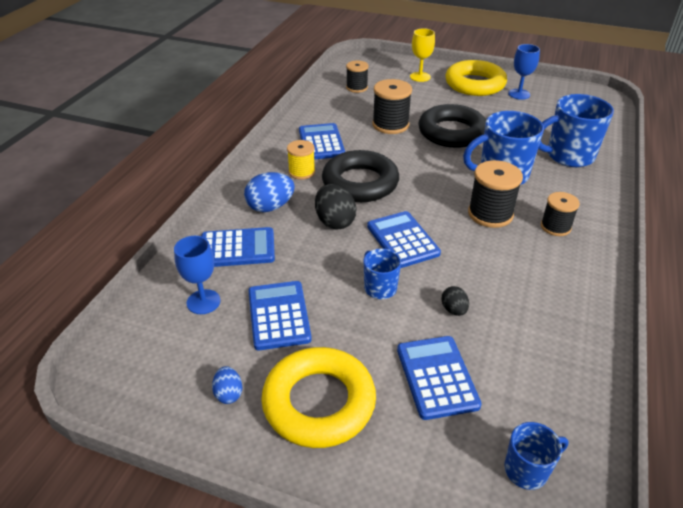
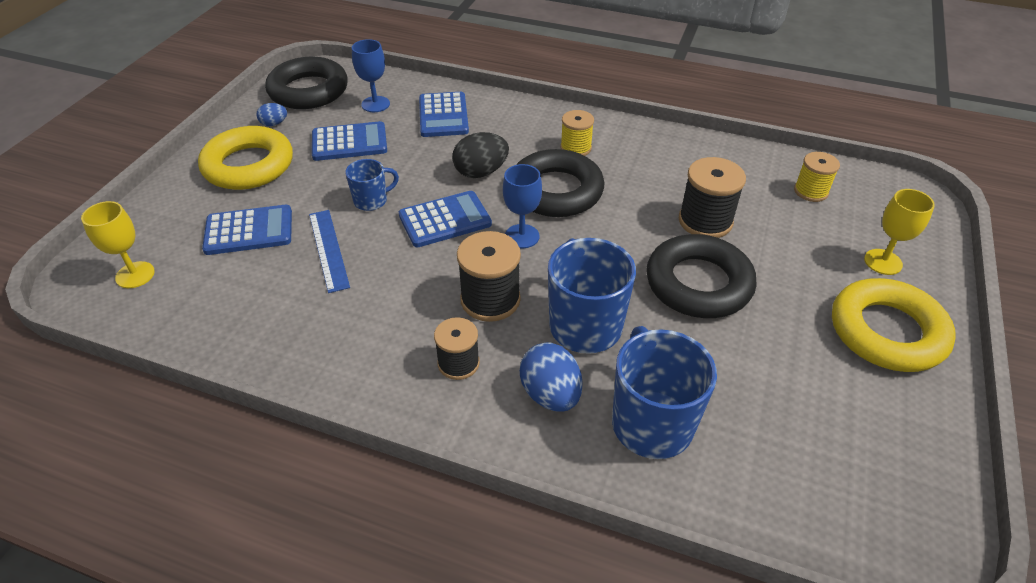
camera: 90 degrees right, 5 degrees up
(154, 370) = (308, 91): none -> black ring
(270, 207) = (508, 130): blue egg -> blue egg (550, 394)
(321, 142) = (644, 161): blue calculator -> none
(357, 87) = (811, 191): black spool -> yellow spool
(454, 310) = (328, 249): black egg -> blue ruler
(519, 94) = (871, 393): blue goblet -> blue goblet (522, 236)
(527, 470) = (135, 275): blue mug -> yellow goblet

